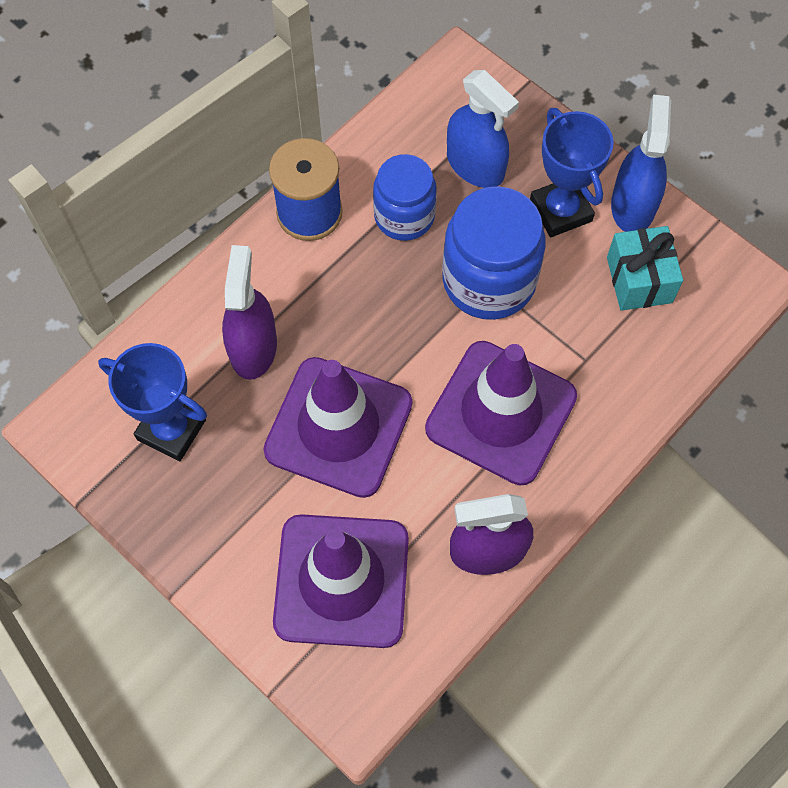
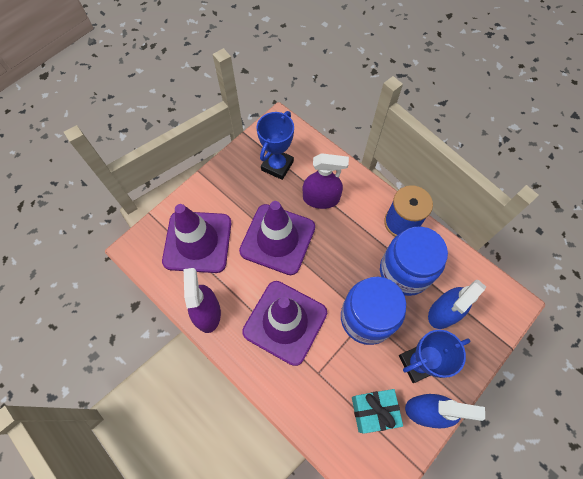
camera: 90 degrees right, 0 degrees up
(404, 216) = (404, 271): blue jar -> blue jar, size x1.52

